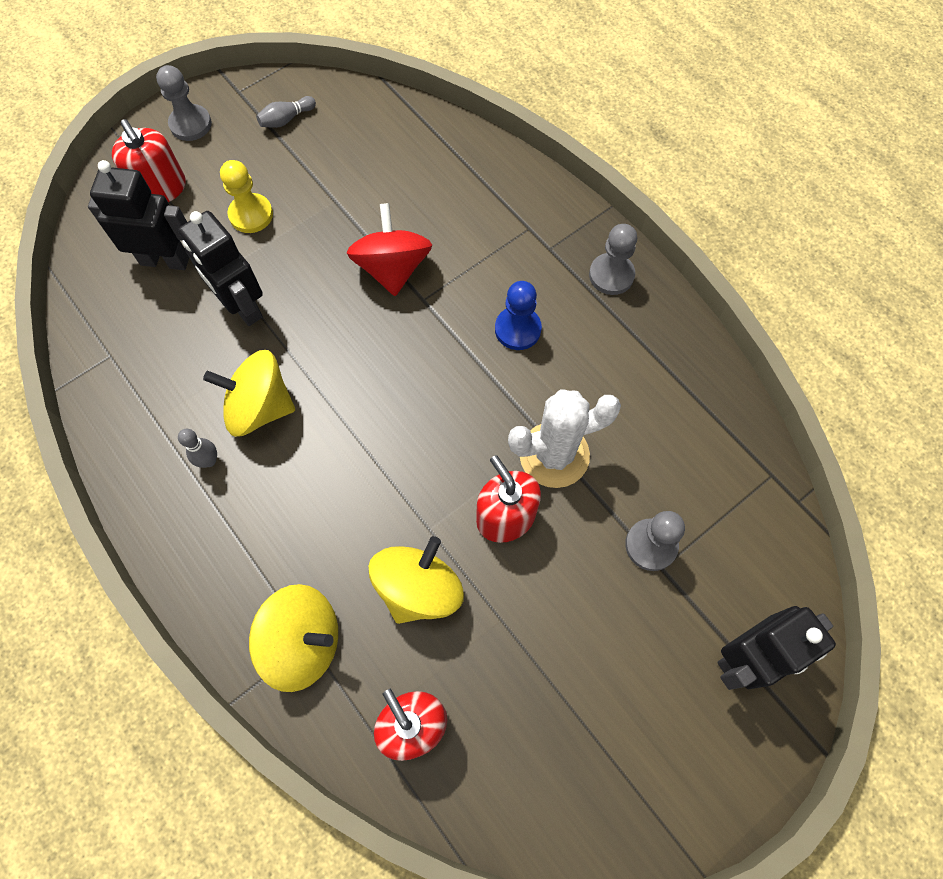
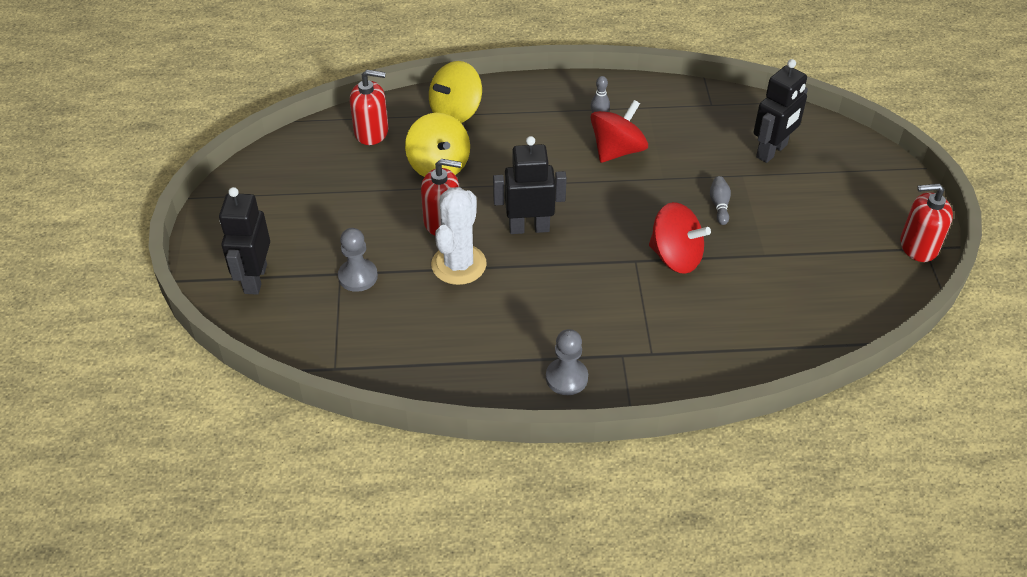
camera: 125 degrees right, 20 degrees down
(161, 189) = (842, 171): red soap dispenser -> red soap dispenser (918, 246)
(190, 124) = (902, 208): grey pawn -> none
(242, 306) = (703, 172): black robot -> black robot (529, 228)
(251, 215) = (783, 206): yellow pawn -> none
(260, 407) = (617, 151): yellow spinning top -> red spinning top
(286, 119) = (872, 262): grey bowling pin -> grey bowling pin (719, 205)
(517, 329) = (567, 297): blue pawn -> none

